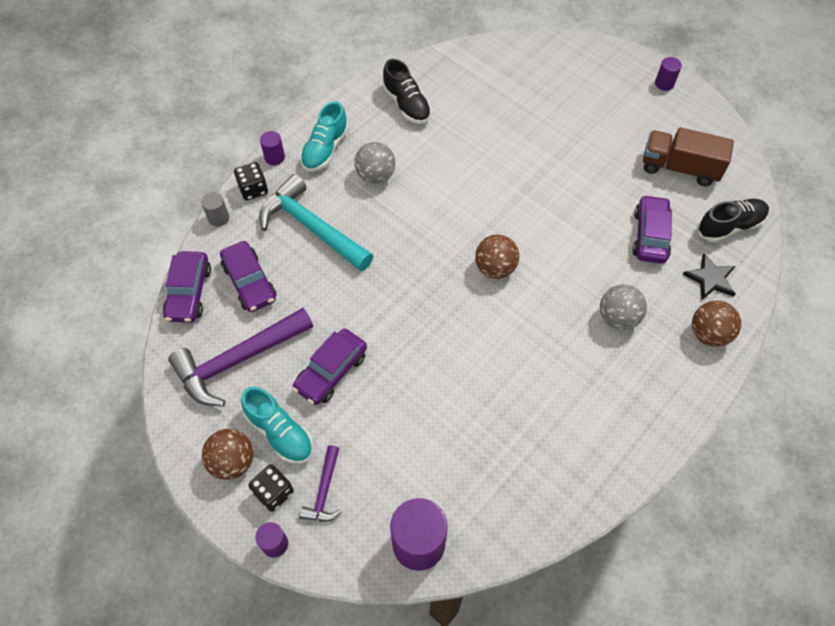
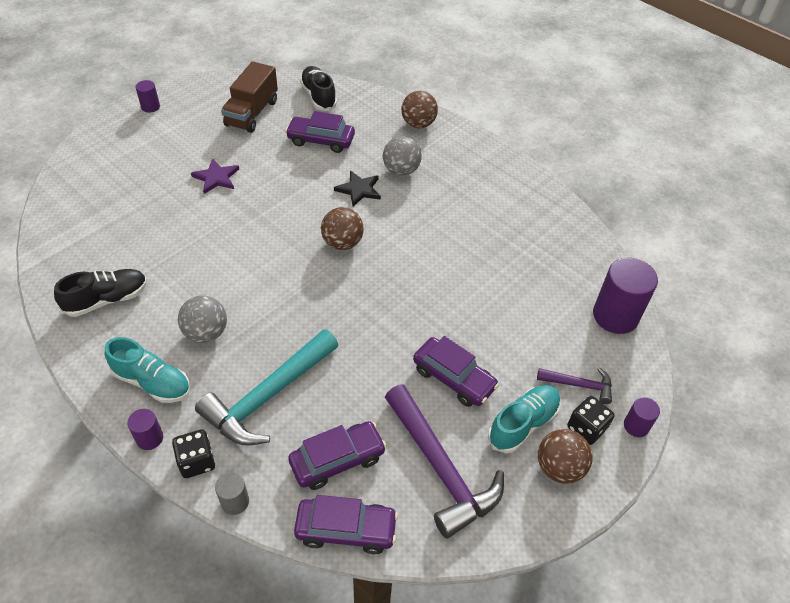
camera: 90 degrees left, 10 degrees down
(569, 153) = (216, 178): none -> purple star
(710, 279) = (368, 115): black star -> black star (359, 189)

